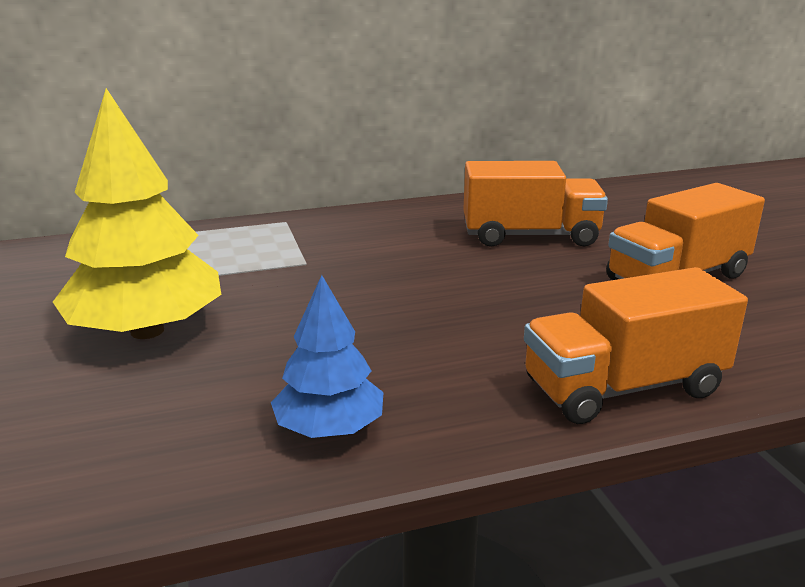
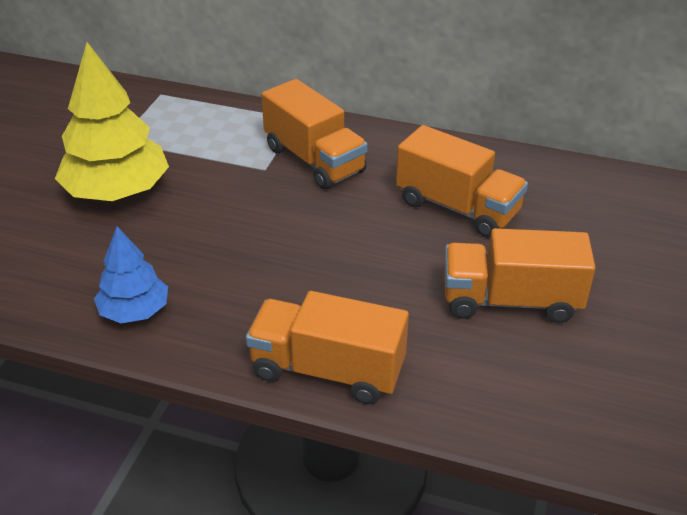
camera: 35 degrees right, 15 degrees up
(348, 243) = (314, 160): none -> orange truck

